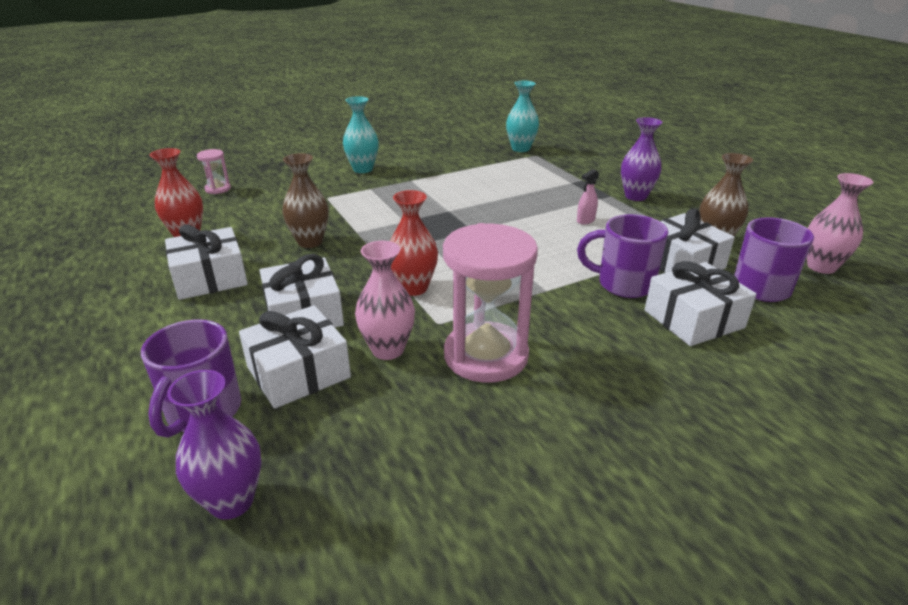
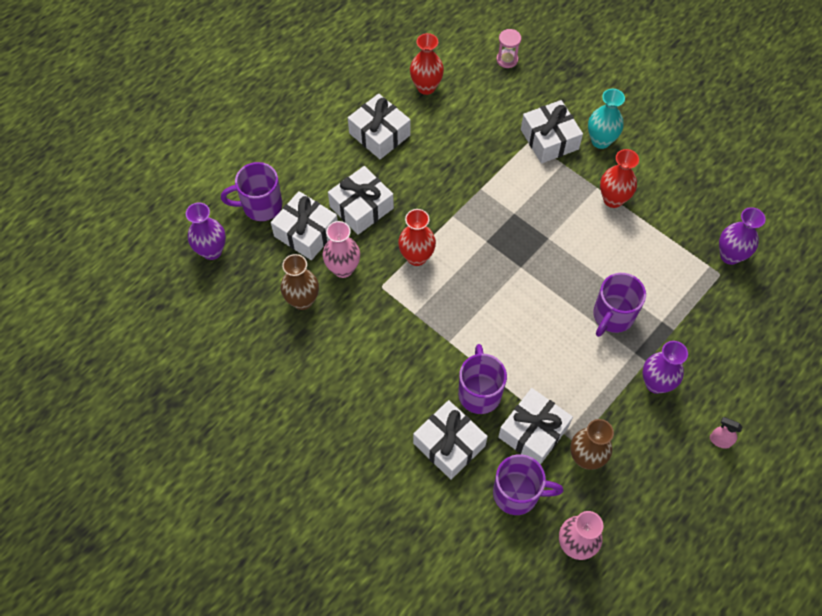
camera: 70 degrees right, 30 degrees up
(310, 242) = (451, 166): brown vase -> brown vase (302, 300)
(336, 189) = (549, 139): none -> white gift
(430, 176) = (613, 199): none -> red vase
(486, 356) = (357, 324): pink hourglass -> none
(520, 149) = (730, 255): turquoise vase -> purple vase
(556, 200) = (612, 316): none -> purple mug
(585, 220) = (579, 348): pink spray bottle -> pink spray bottle (719, 441)

